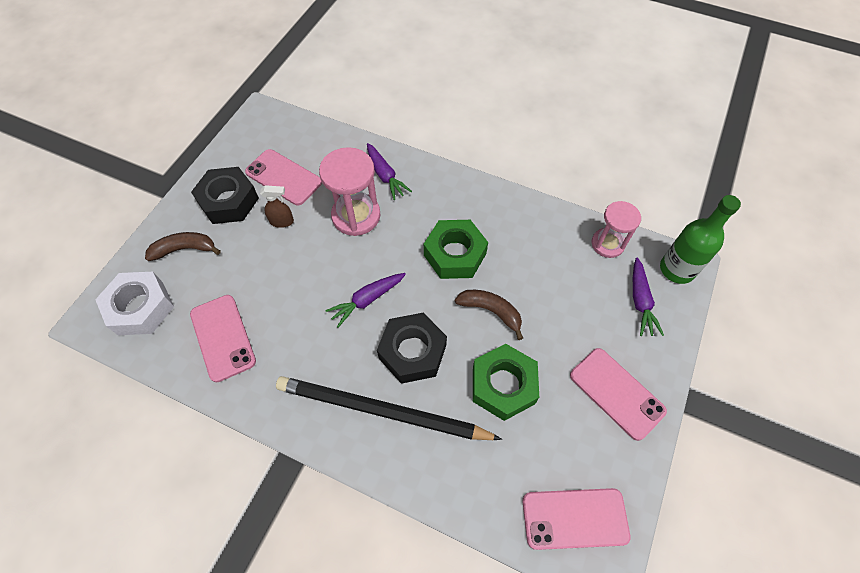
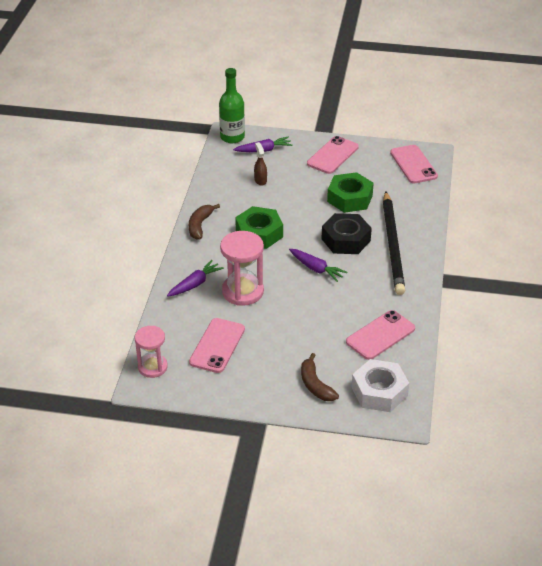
camera: 105 degrees left, 20 degrees down
(229, 201) = (255, 373): black nut -> none
(282, 221) = (264, 333): brown spray bottle -> brown spray bottle (260, 180)
(491, 311) = (299, 210): brown banana -> brown banana (200, 225)
(607, 244) = (222, 166): pink hourglass -> pink hourglass (152, 367)

